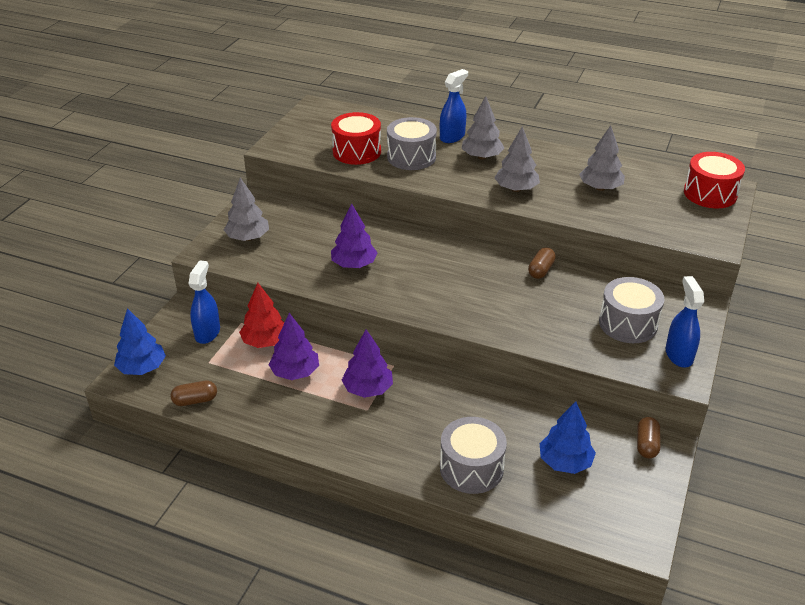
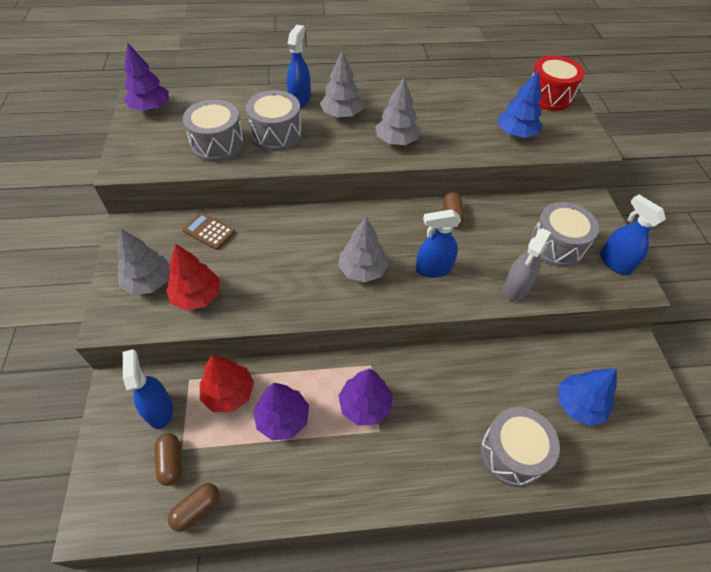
camera: 30 degrees left, 15 degrees up
(142, 368) = (109, 494): blue tree -> blue tree (515, 133)
(277, 258) = (197, 296): none -> red tree
(316, 218) = (209, 231): none -> brown calculator
(354, 264) = (281, 274): purple tree -> purple tree (150, 108)
(357, 152) = (217, 144): red drum -> grey drum
(489, 302) = (433, 269): none -> blue spray bottle
(556, 340) = (515, 288): none -> grey spray bottle
(600, 188) = (464, 117): grey tree -> grey tree (362, 270)
(646, 444) = (622, 354): brown capsule -> brown capsule (171, 462)

